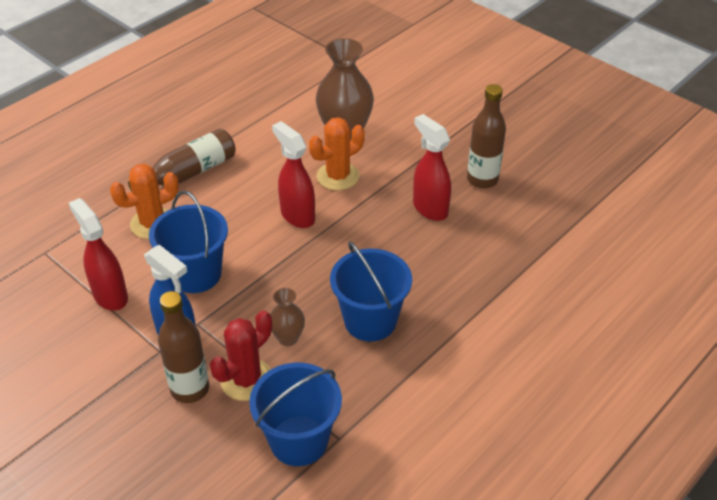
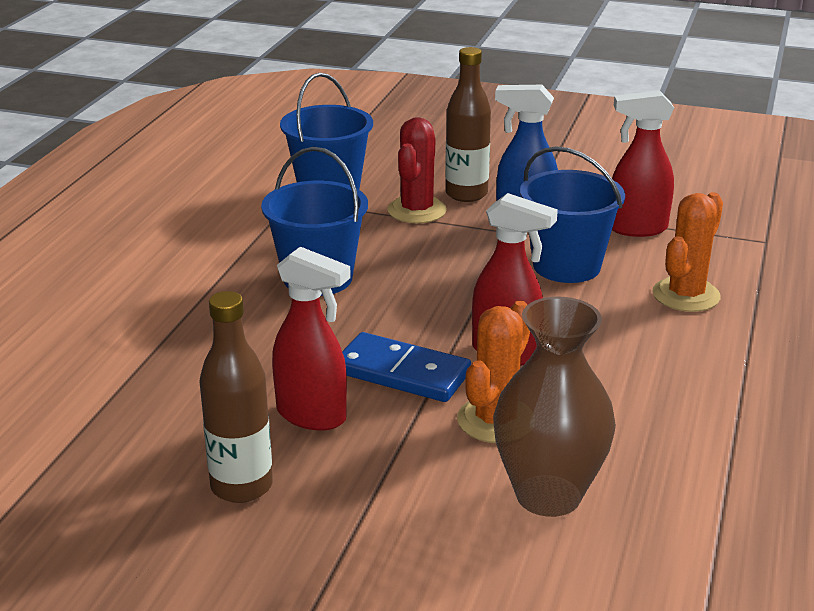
camera: 155 degrees right, 15 degrees down
(110, 295) = (636, 228): red spray bottle -> red spray bottle turned 150 degrees clockwise
(189, 173) = (723, 361): brown bottle -> none
(288, 338) = (402, 245): brown vase -> none
(365, 221) = (402, 373): none -> blue domino

